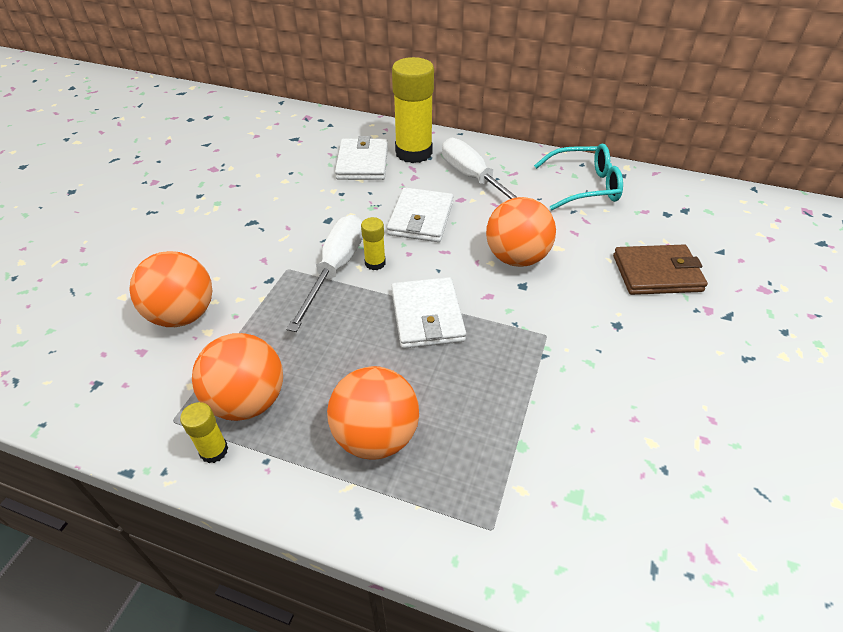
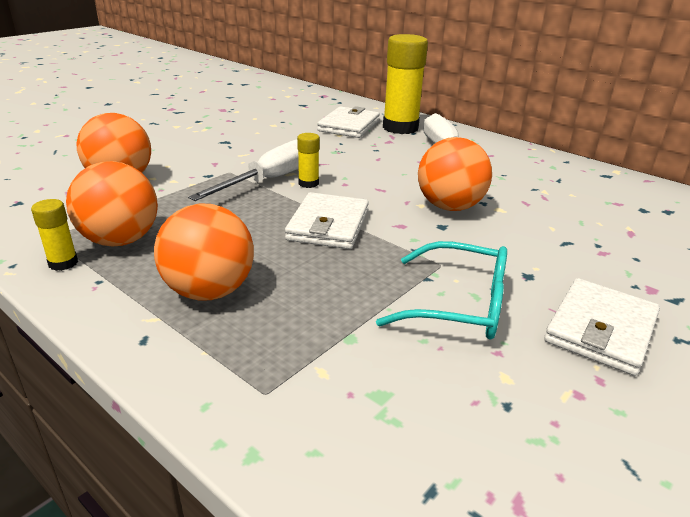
camera: 20 degrees right, 15 degrees down
(421, 218) = (374, 165): white wallet -> white wallet (600, 329)
(585, 186) = (559, 175): turquoise glasses -> turquoise glasses (460, 305)
(657, 273) = (602, 248): brown wallet -> none

